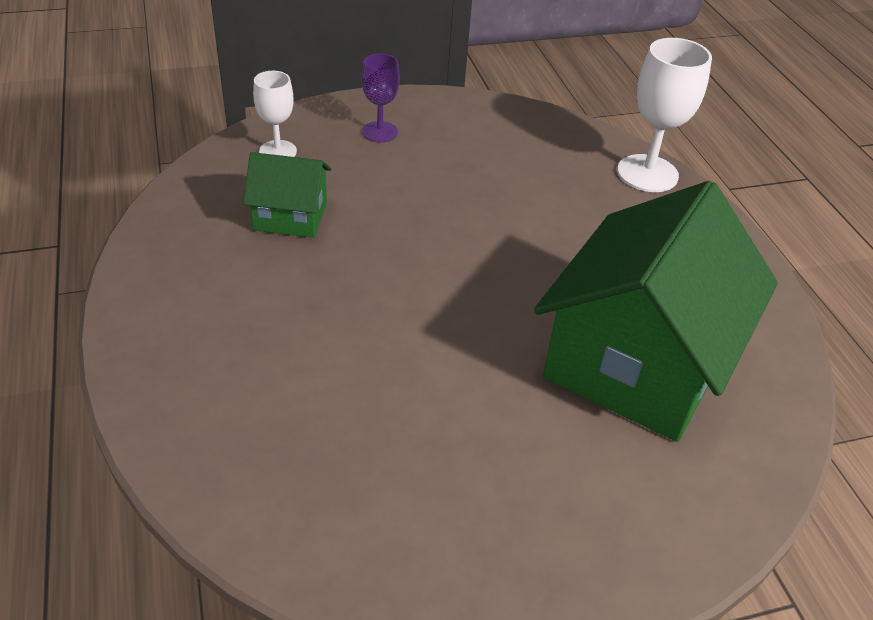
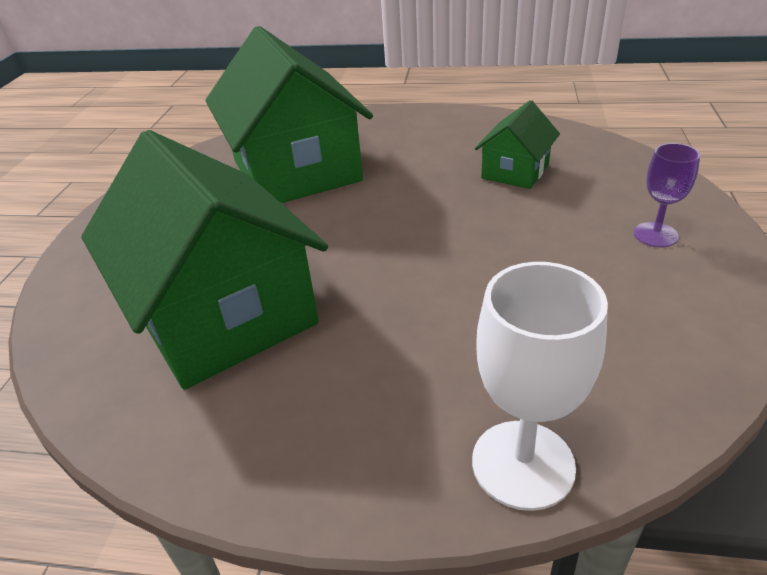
camera: 120 degrees right, 5 degrees down
(278, 151) = (619, 174): white goblet -> none
(345, 413) = (296, 170): none -> green house

